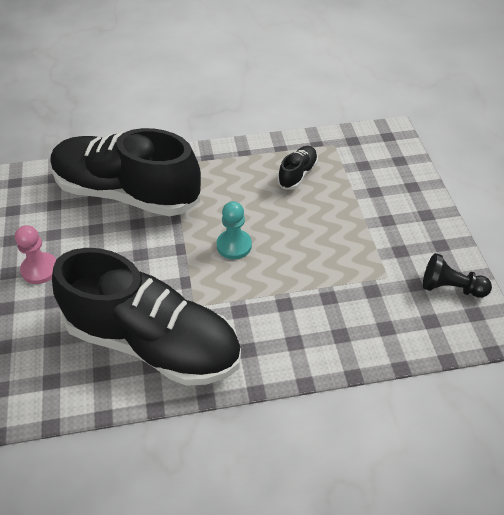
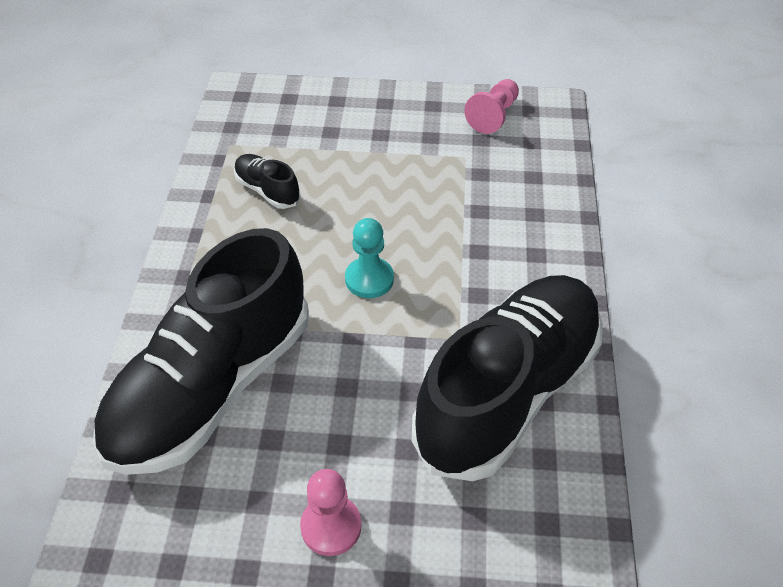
camera: 75 degrees left, 0 degrees up
(450, 287) = (493, 116): black pawn -> pink pawn

